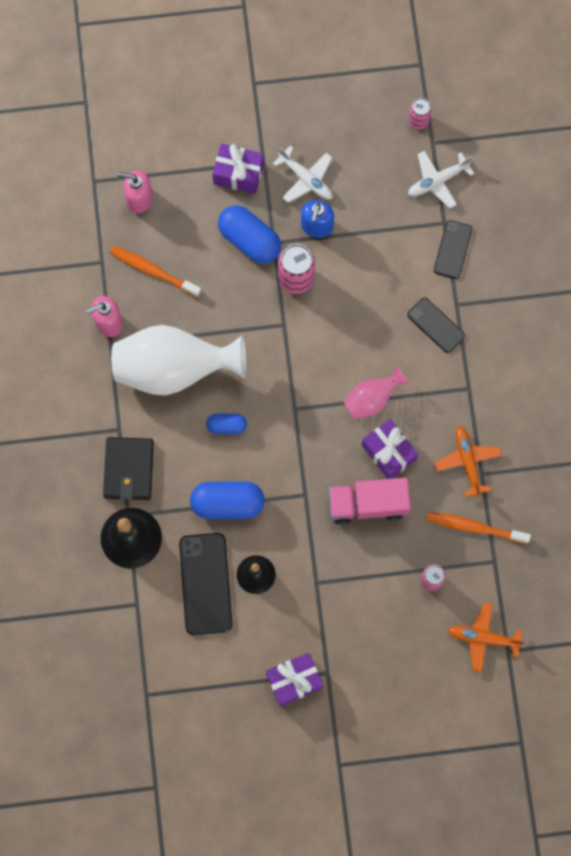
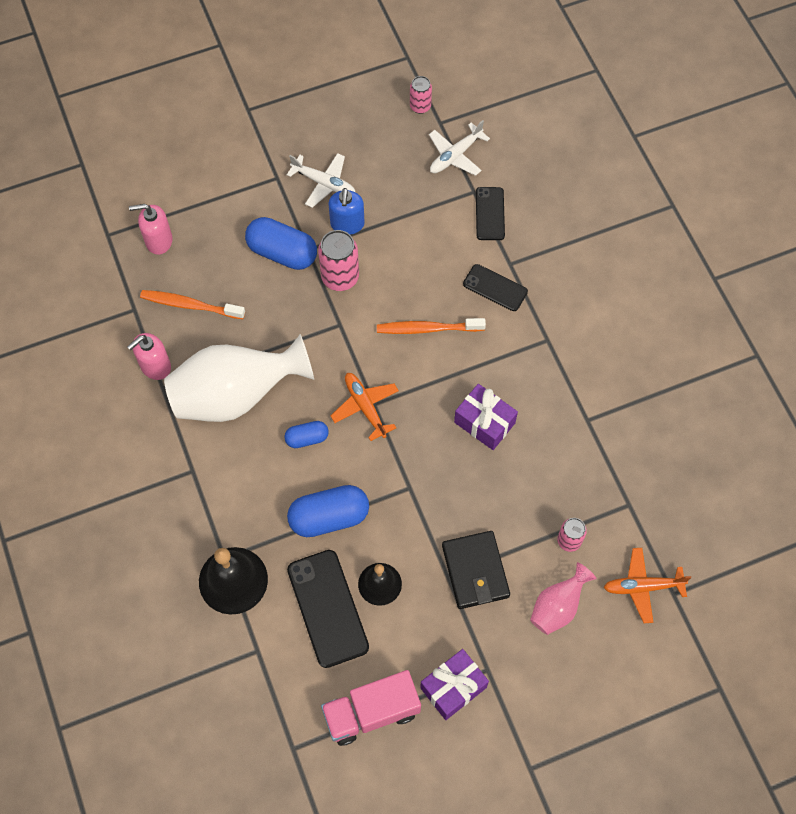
camera: 15 degrees left, 10 degrees down
(129, 469) = (213, 509): black wallet -> black wallet (475, 571)
(238, 173) = (254, 194): purple gift -> none
(367, 504) = (478, 480): pink truck -> pink truck (371, 712)
(372, 399) = (451, 374): pink vase -> pink vase (558, 606)
(467, 461) = (569, 411): orange plane -> orange plane (365, 407)
(474, 527) = (597, 475): orange toothbrush -> orange toothbrush (427, 329)

